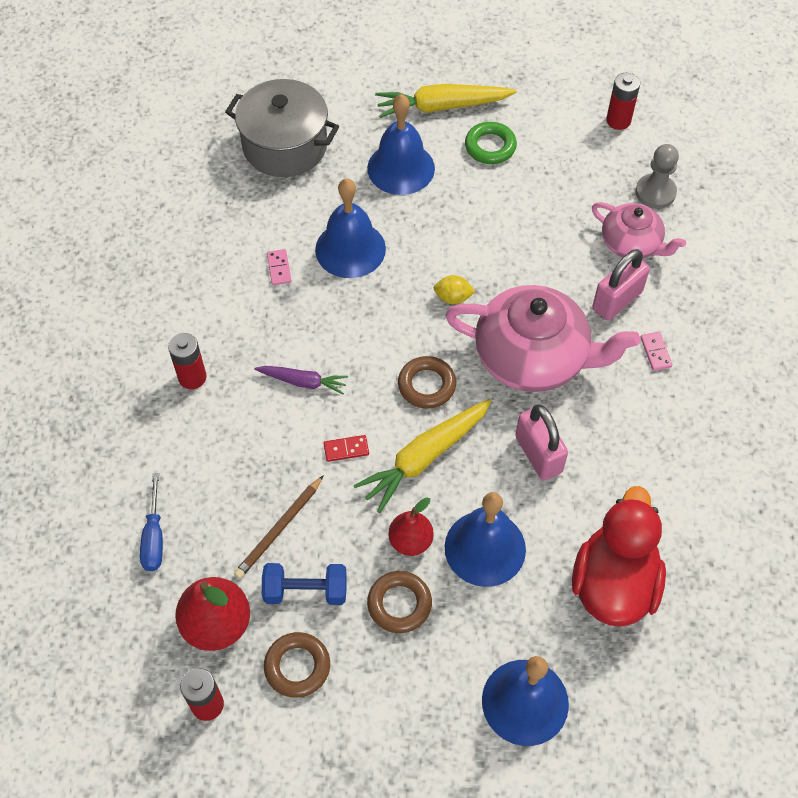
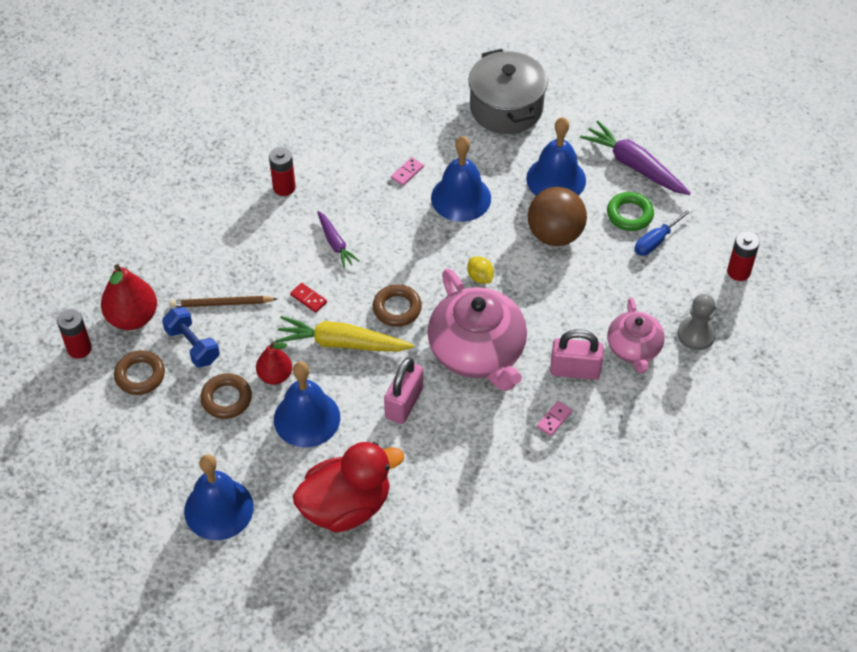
camera: 50 degrees right, 5 degrees down
(154, 538) = (160, 248): blue screwdriver -> blue screwdriver (656, 241)
(442, 107) = (634, 166): yellow carrot -> purple carrot
(460, 211) = (555, 234): none -> brown ball

